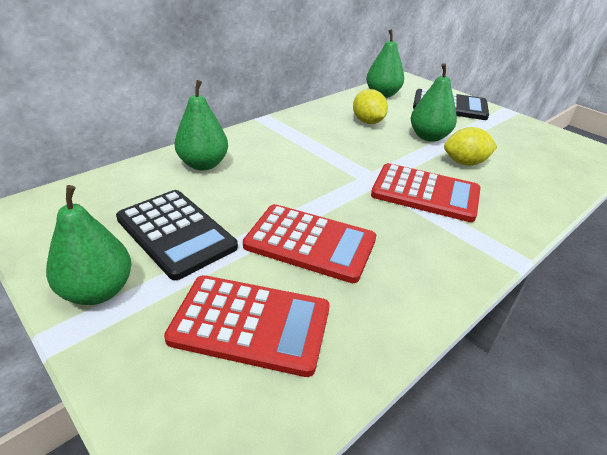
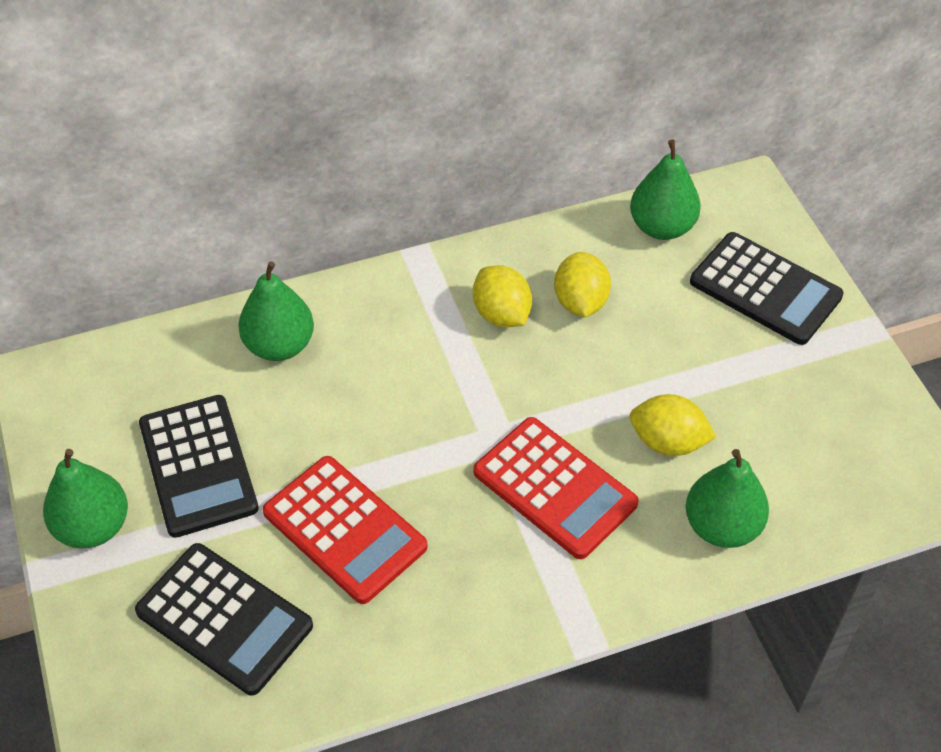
camera: 25 degrees right, 15 degrees up
(250, 324) = (224, 619): red calculator -> black calculator
(330, 132) = (501, 314): none -> yellow lemon
(429, 137) = (657, 366): green pear -> green pear (722, 526)

